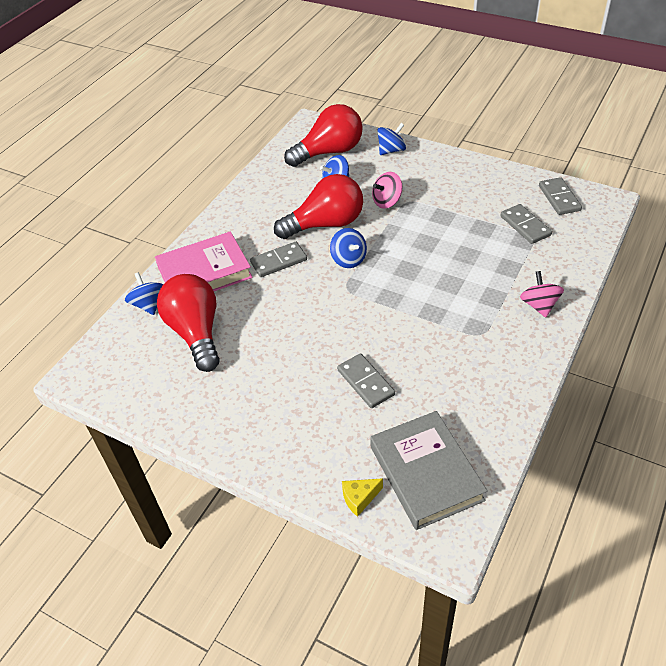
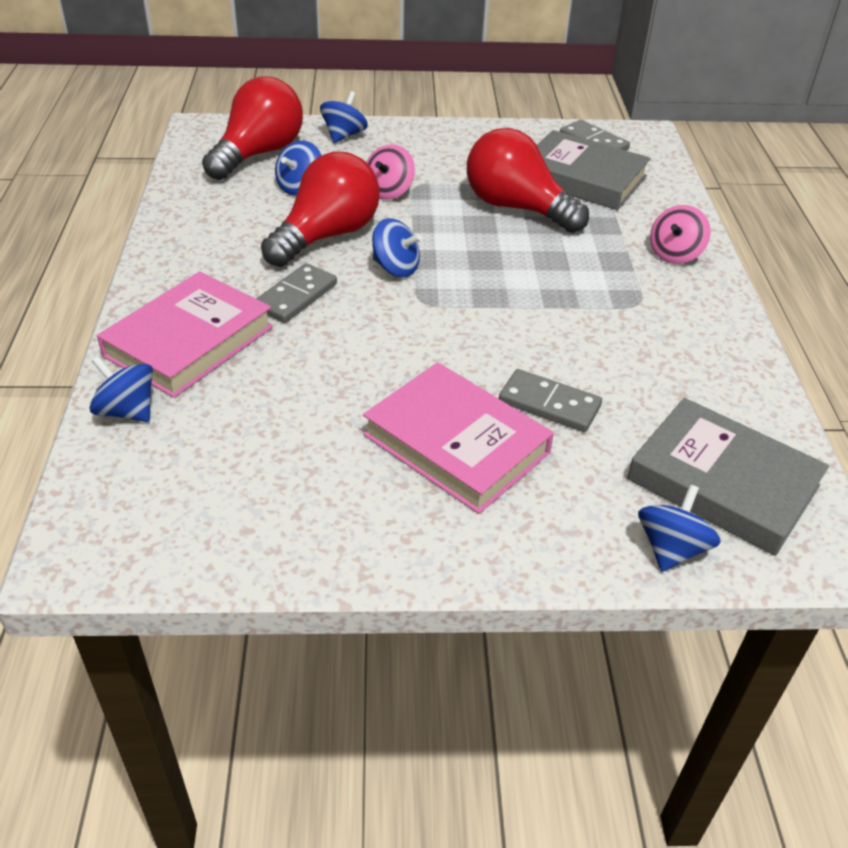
camera: 35 degrees left, 5 degrees down
(196, 332) = (242, 424): red light bulb -> red light bulb (517, 208)
(294, 387) = (456, 444): none -> pink book
(359, 498) = (671, 548): yellow cheese -> blue spinning top
(525, 226) = (582, 178): grey domino -> grey book
(539, 305) = (674, 254): pink spinning top -> pink spinning top turned 105 degrees counterclockwise

